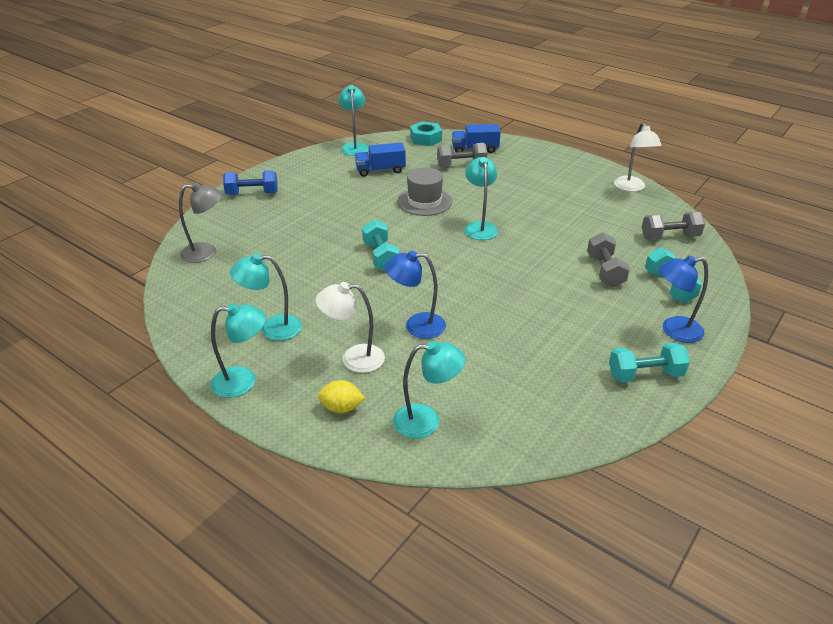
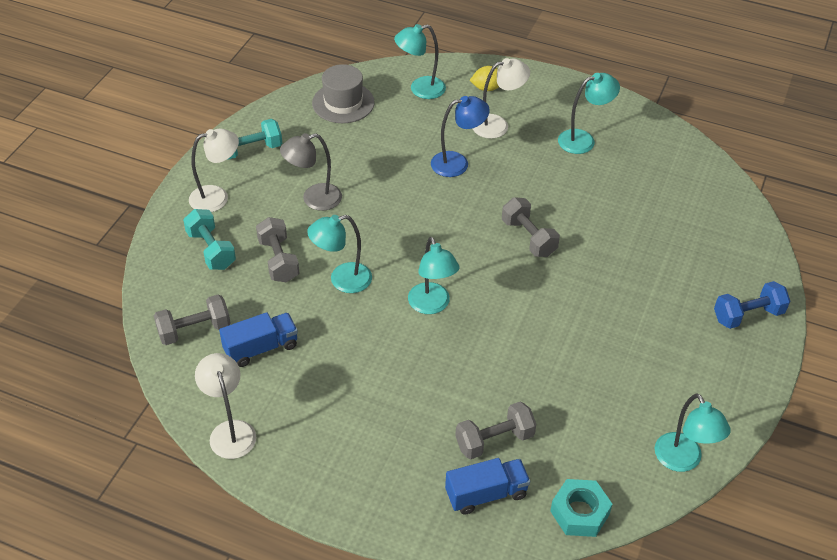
camera: 165 degrees right, 10 degrees up
(206, 252) = (716, 211): grey lamp -> grey lamp (314, 199)
(243, 382) = (573, 94): turquoise lamp -> turquoise lamp (342, 280)
(380, 170) = (609, 402): blue truck -> blue truck (261, 348)
(381, 257) = (528, 238): turquoise dumbbell -> grey dumbbell
(424, 201) = (517, 341): grey hat -> grey hat (343, 103)
(674, 330) = (217, 197): blue lamp -> white lamp

